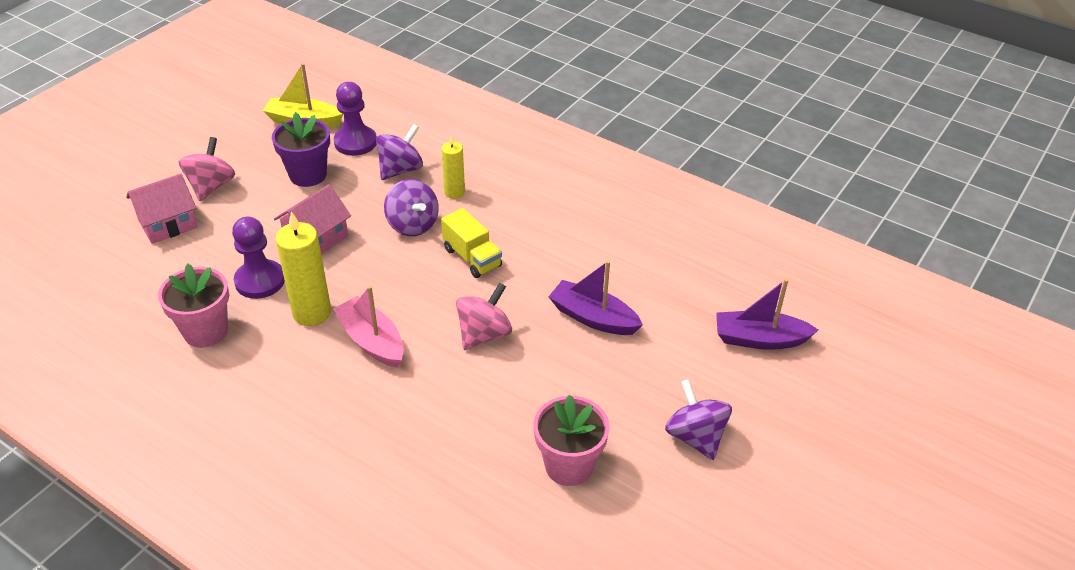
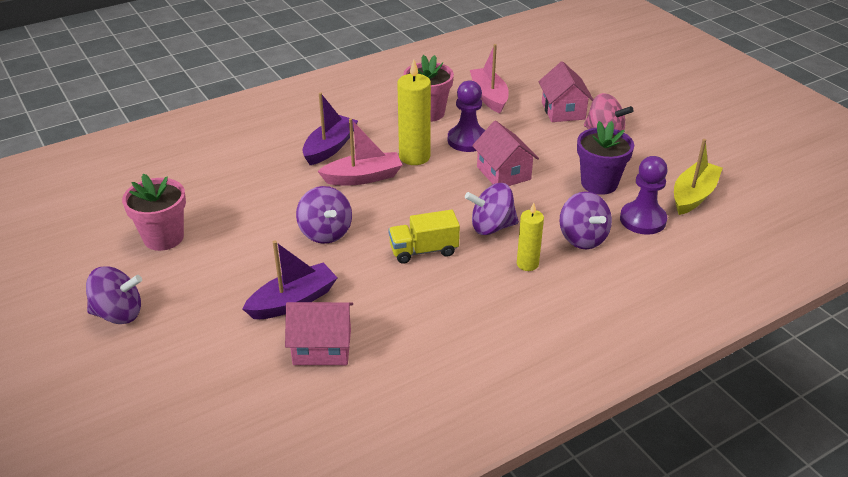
camera: 115 degrees right, 5 degrees down
(149, 289) = (489, 97): none -> pink boat
(484, 334) = (325, 232): pink spinning top -> purple spinning top
(632, 278) = (322, 347): none -> pink house
(759, 339) = (171, 408): purple boat -> purple boat (330, 147)

